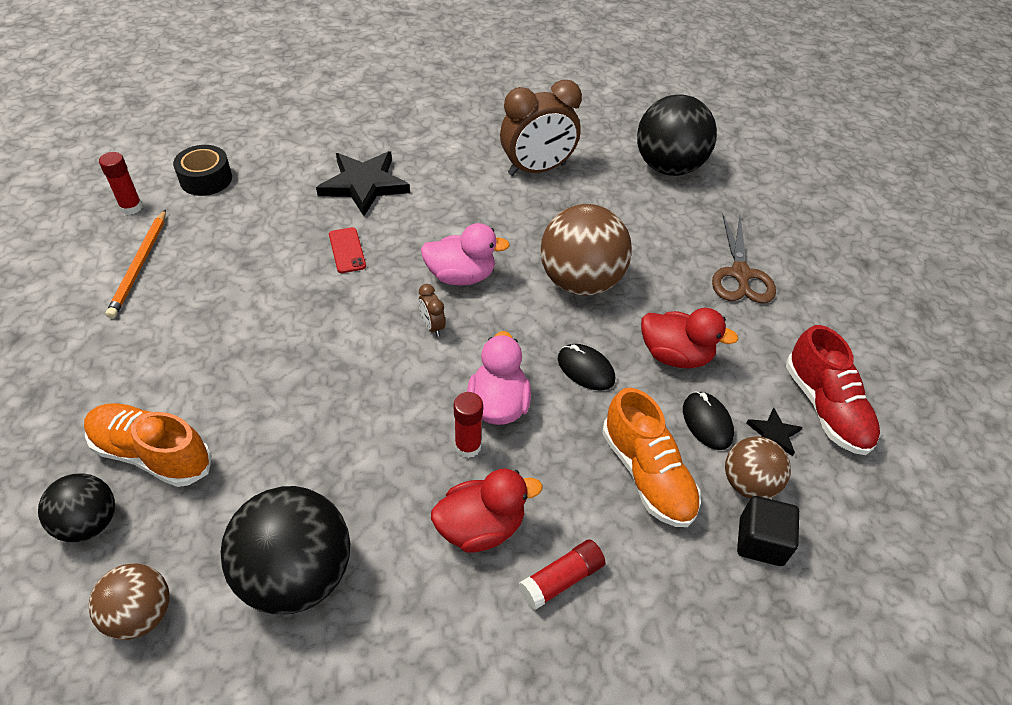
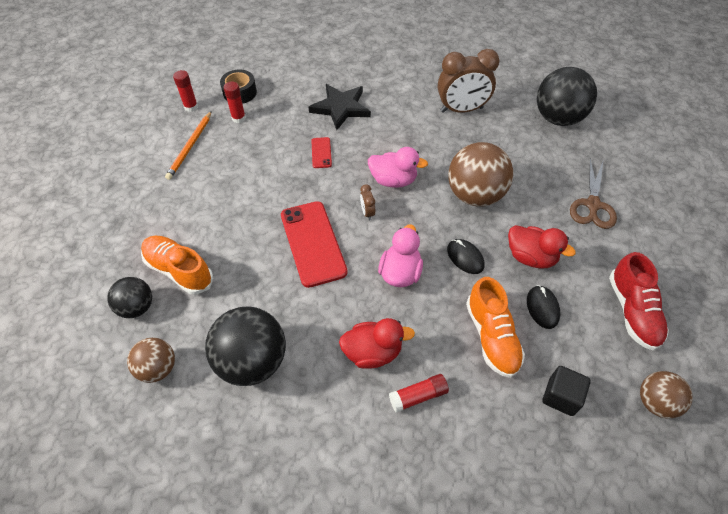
camera: 15 degrees right, 5 degrees up
(359, 381) = (312, 243): none -> red phone
(468, 446) = (375, 298): red glue stick -> red glue stick (238, 118)
(748, 483) = (562, 355): brown ball -> brown ball (655, 402)
(773, 434) = (589, 324): black star -> none

